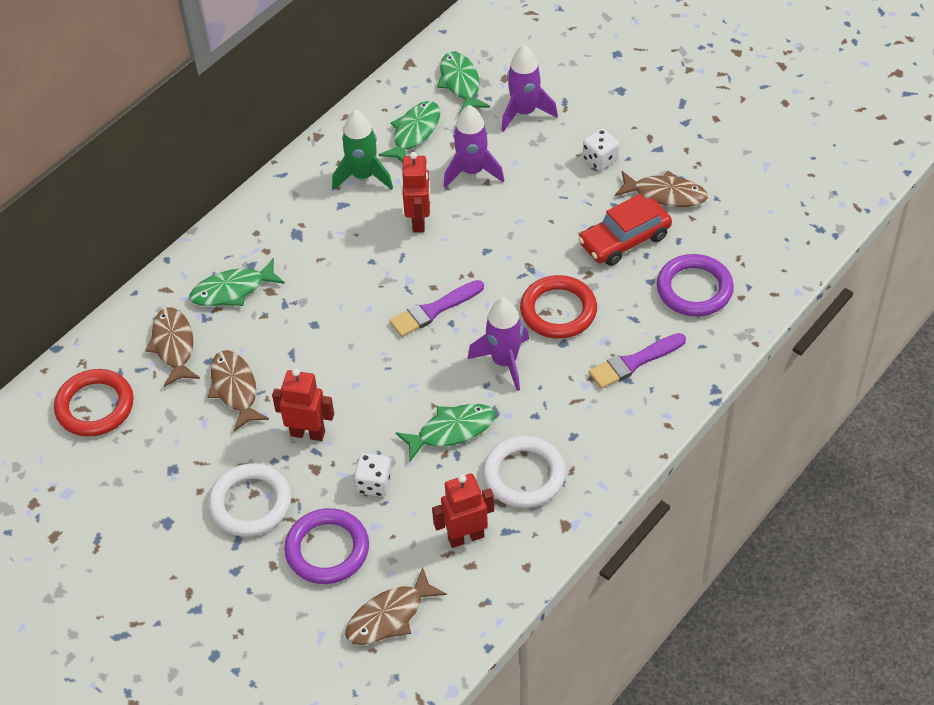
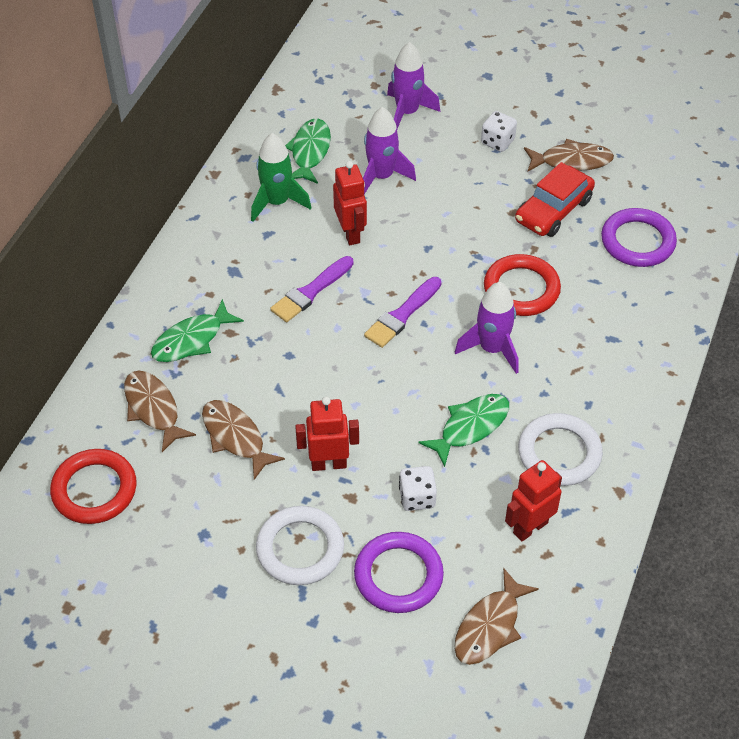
camera: 20 degrees left, 0 degrees up
(460, 83) = (334, 97): green fish -> none
(634, 362) = (613, 321): purple brush -> purple brush (310, 292)

